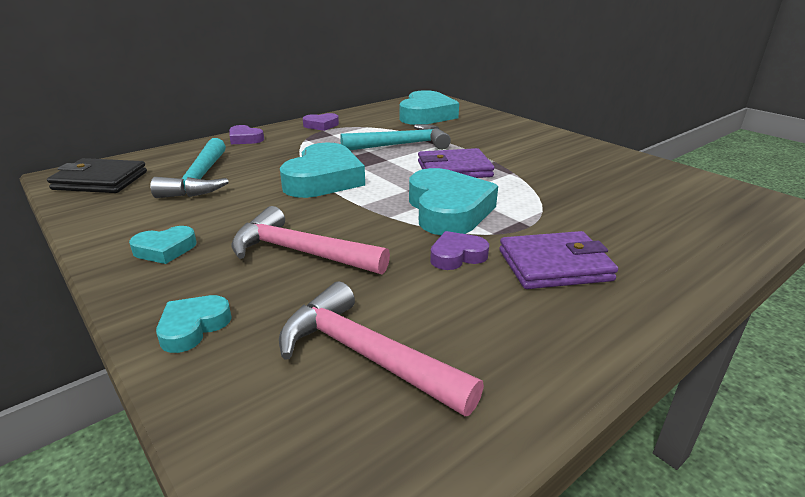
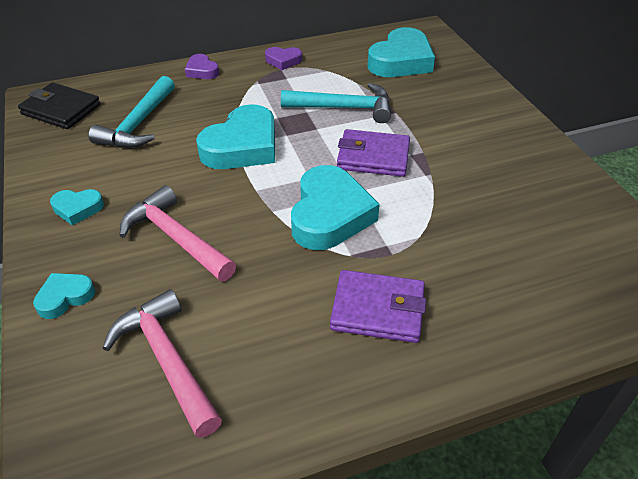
camera: 20 degrees right, 15 degrees up
(457, 256) = (300, 275): purple heart -> none

